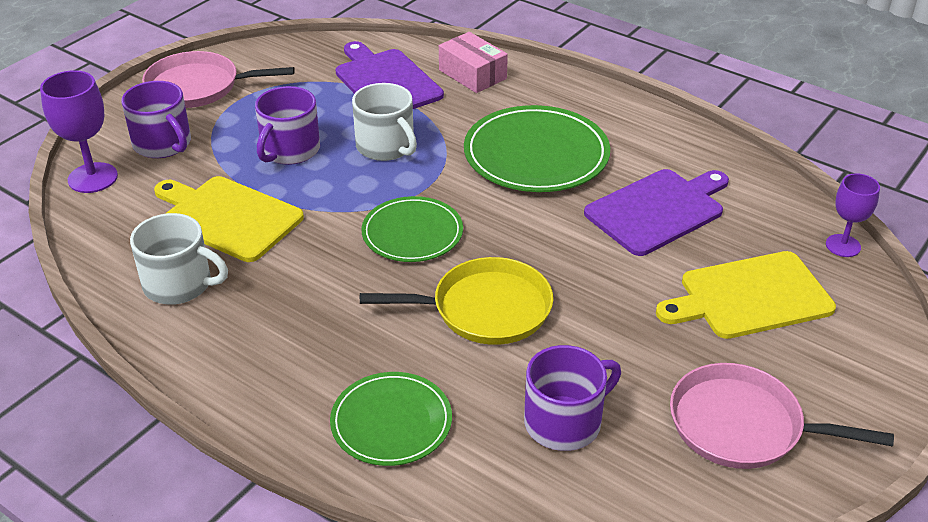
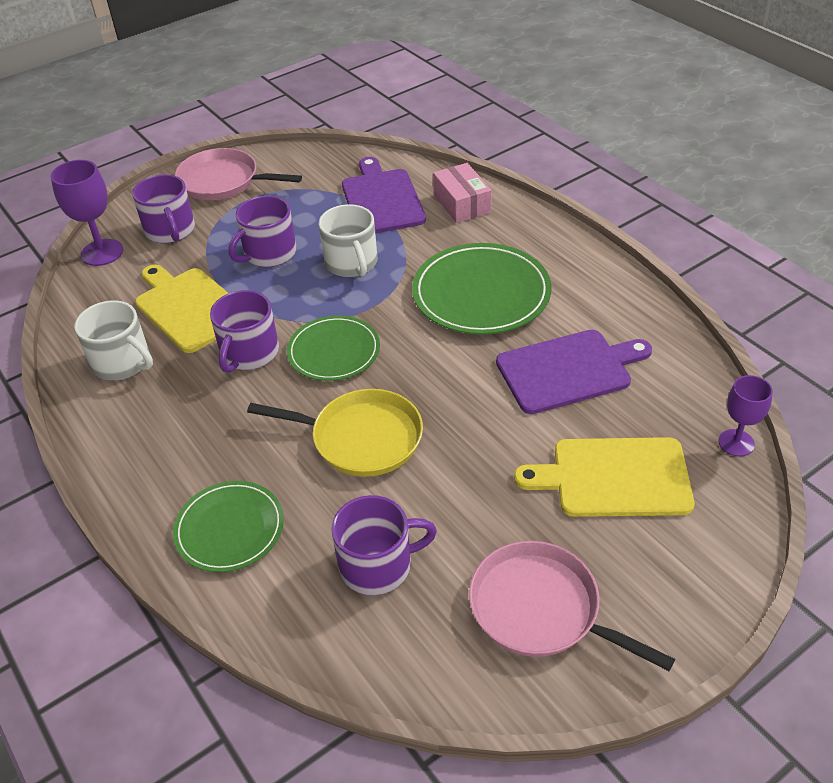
camera: 20 degrees right, 5 degrees up
(320, 250) = (249, 353): none -> purple mug

